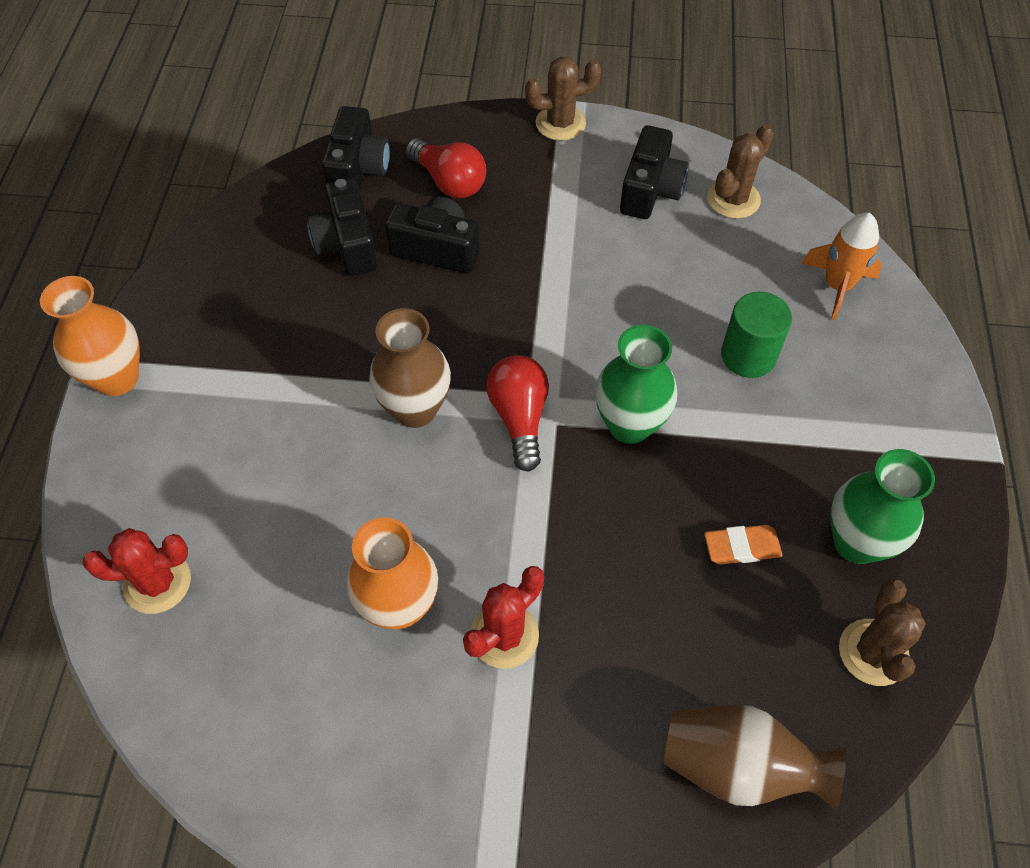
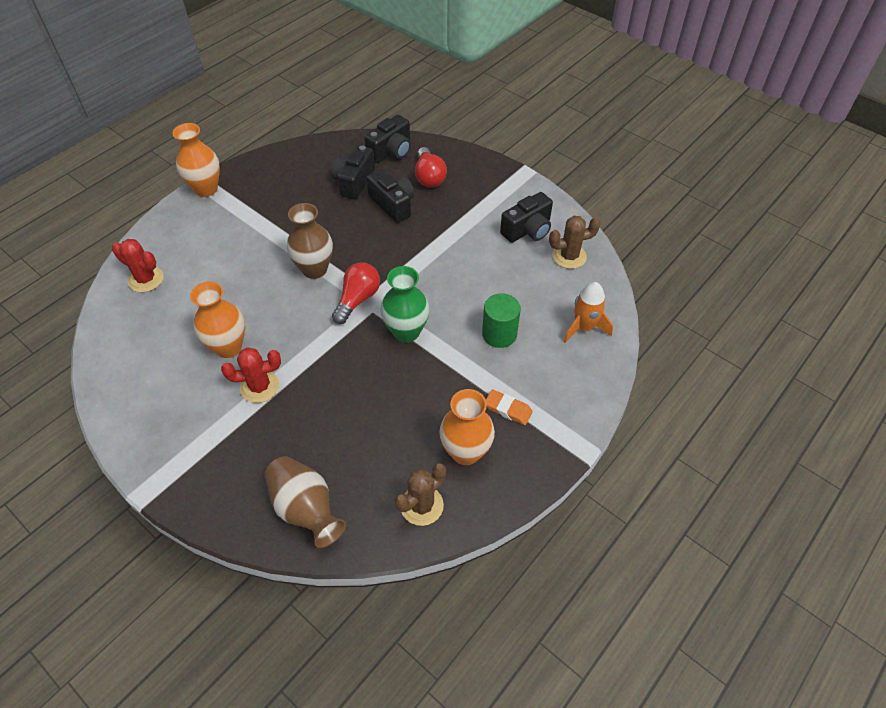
camera: 35 degrees right, 5 degrees down
(560, 123) = (512, 176): brown cactus -> none
(741, 547) = (405, 418): orange eraser -> orange eraser (508, 409)
(856, 542) = (465, 452): green vase -> orange vase

